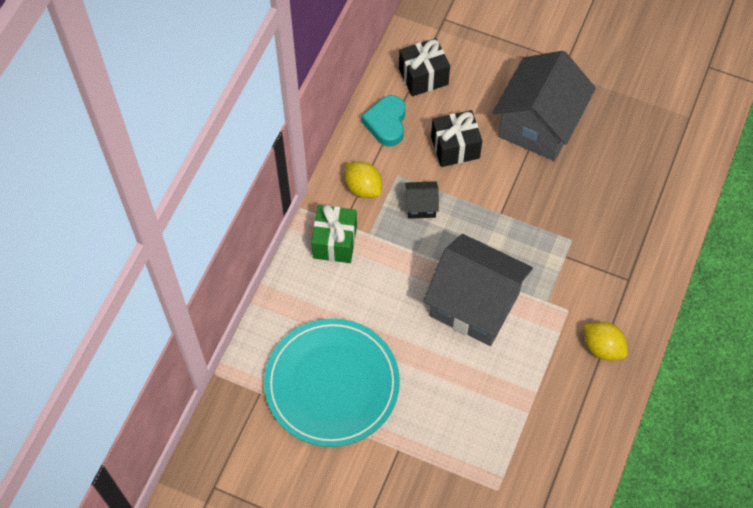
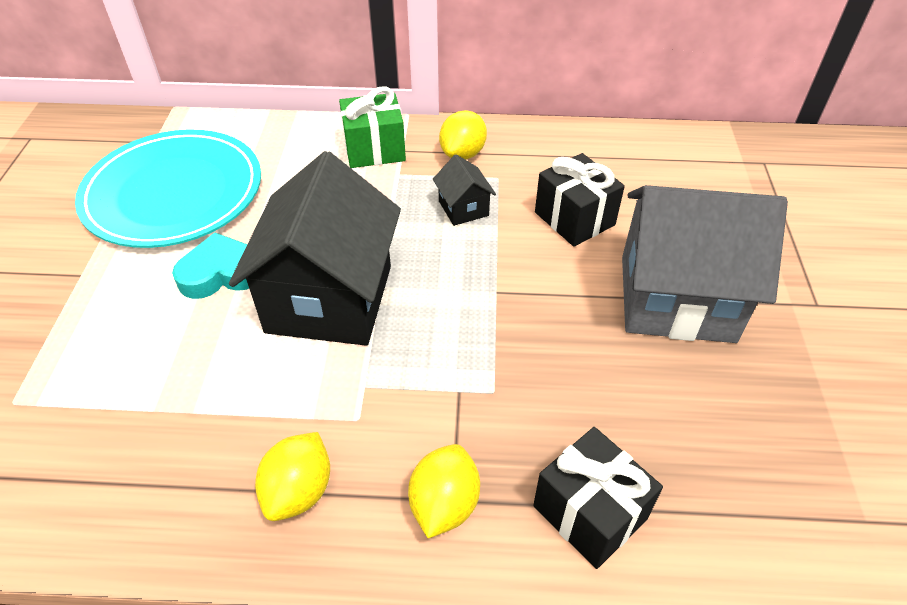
camera: 70 degrees right, 15 degrees down
(386, 123) = (567, 151): turquoise heart -> turquoise heart (221, 273)
(423, 76) = (660, 165): black gift -> black gift (589, 512)
(474, 304) = (329, 299): grey house -> black house
(630, 284) = (444, 504): none -> yellow lemon

